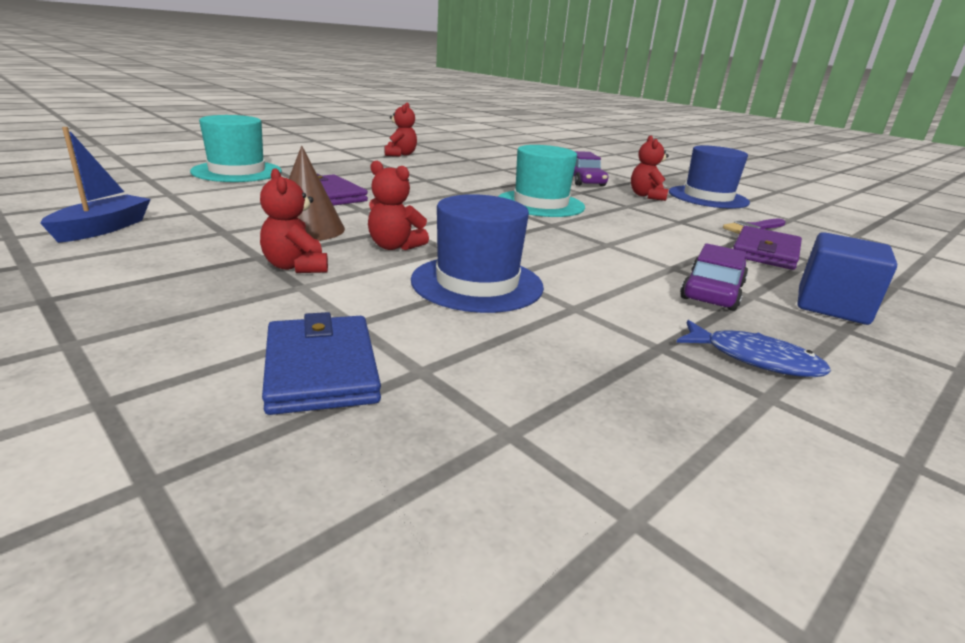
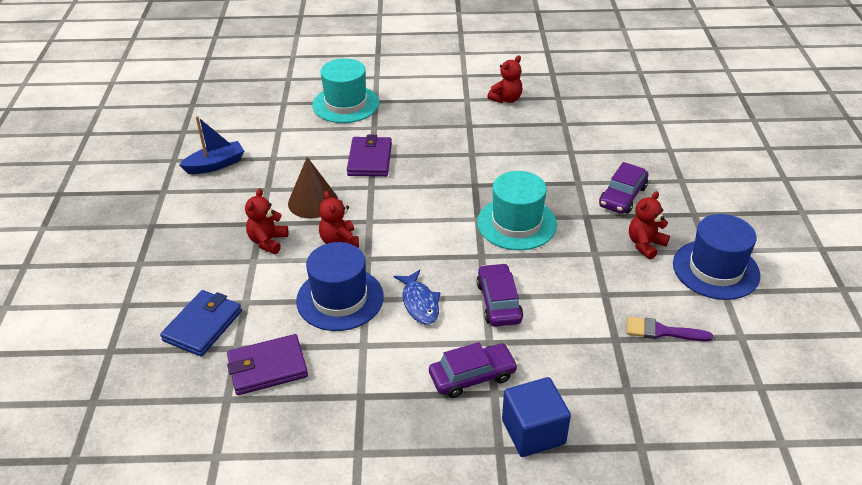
camera: 45 degrees right, 15 degrees up
(624, 244) = (499, 302): none -> purple car
(755, 359) = (395, 432): blue fish -> blue fish (419, 303)
(765, 252) = (603, 362): purple wallet -> purple wallet (267, 367)

